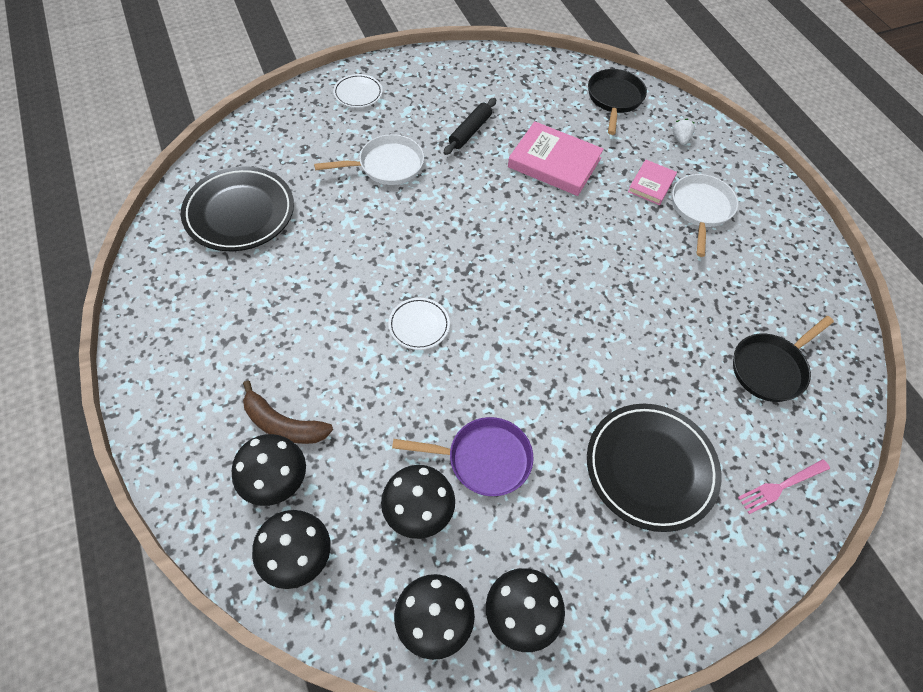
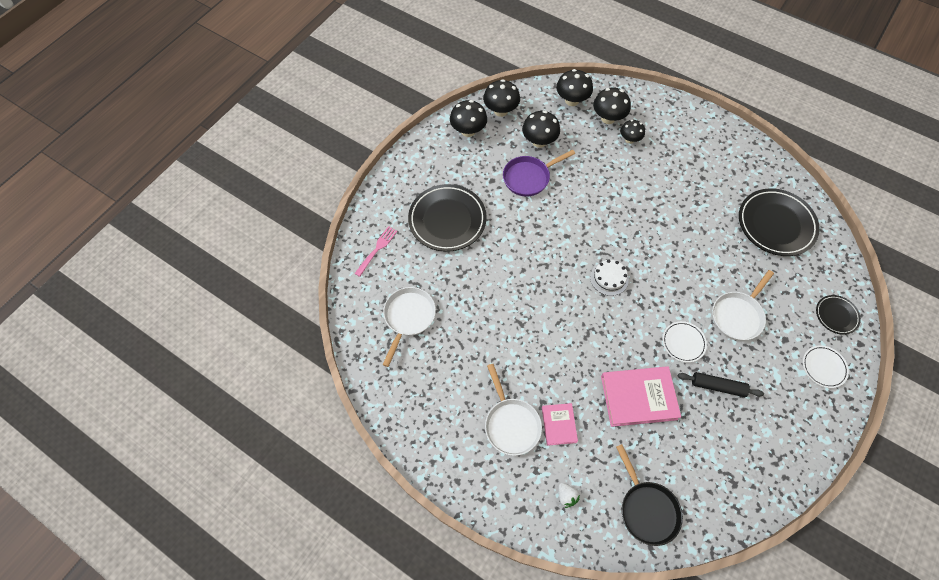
camera: 150 degrees right, 5 degrees up
(283, 424) = (629, 139): brown banana -> black mushroom
(294, 116) = (836, 315): none -> black plate
(419, 325) = (616, 222): white plate -> white plate (683, 342)
(470, 131) = (717, 386): black rolling pin -> black rolling pin turned 75 degrees counterclockwise
(488, 271) = (609, 278): none -> white cake
(770, 368) = (408, 317): black pan -> white pan

